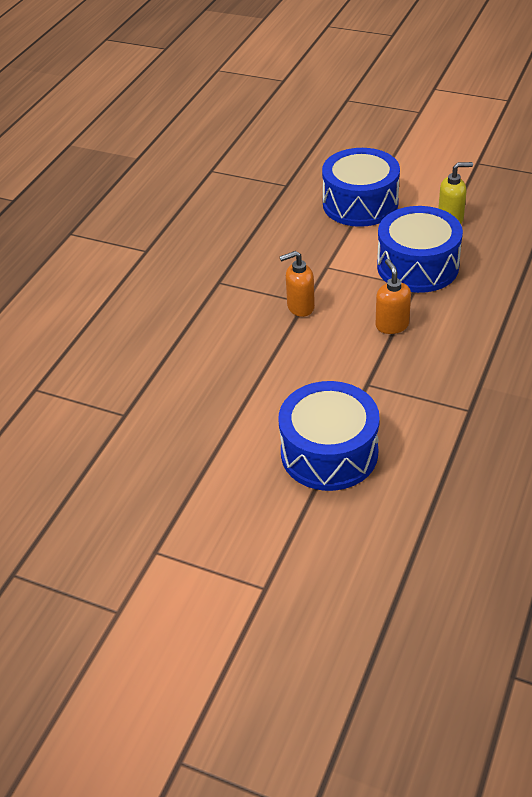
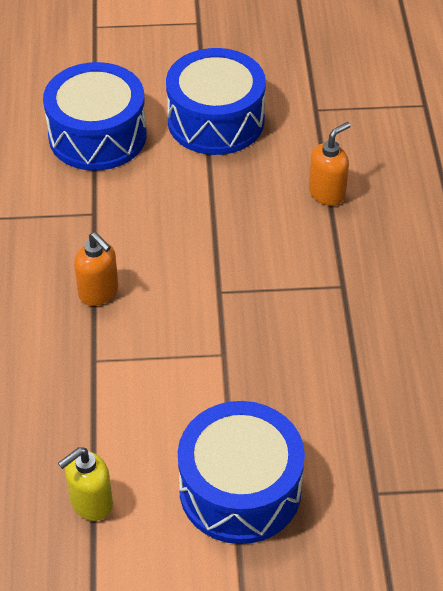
camera: 150 degrees right, 5 degrees up
(300, 307) = (220, 282): orange soap dispenser -> orange soap dispenser (327, 193)
(417, 266) = (104, 394): blue drum -> blue drum (216, 120)

